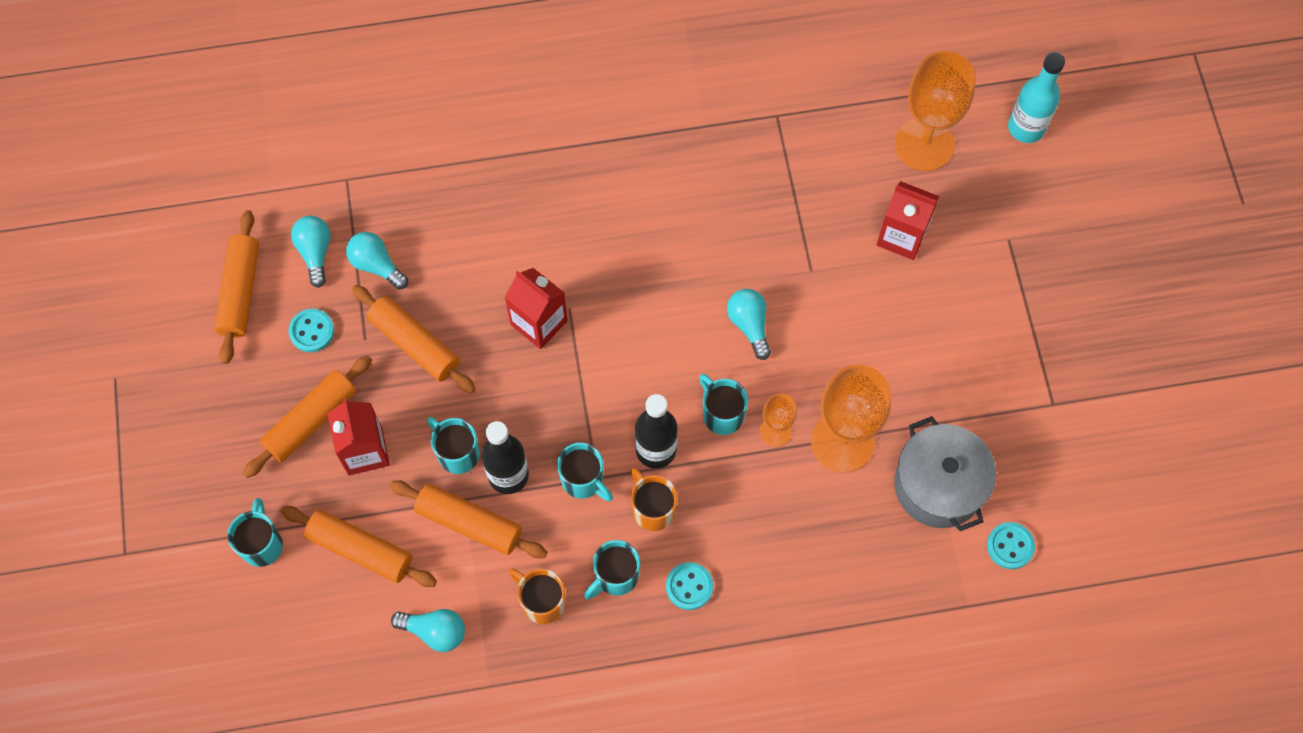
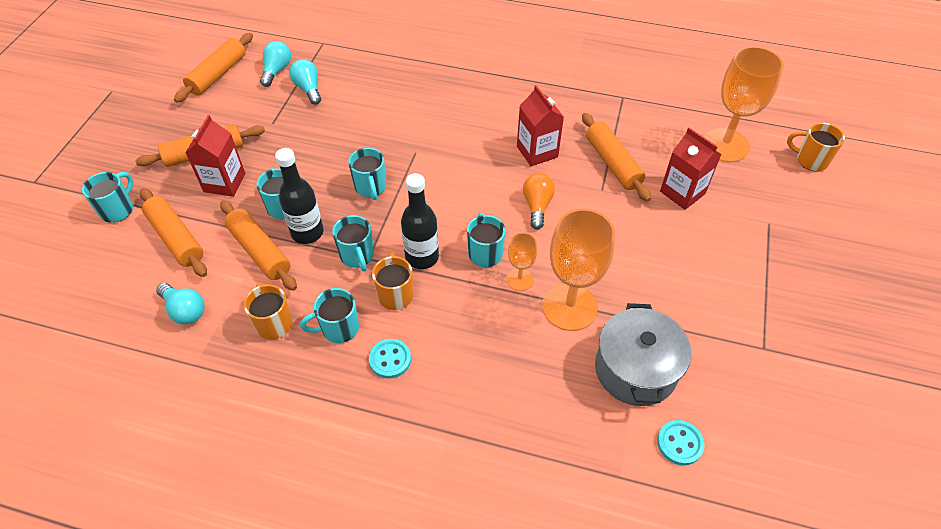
camera: 25 degrees right, 15 degrees down
(312, 331) = (243, 108): turquoise button -> none
(415, 344) = (301, 136): orange rolling pin -> orange rolling pin (612, 163)
(539, 323) = (389, 153): red carton -> red carton (537, 152)
(545, 382) = (370, 187): none -> turquoise mug
(749, 325) = (537, 206): turquoise light bulb -> orange light bulb
(1026, 128) = (810, 160): turquoise bottle -> orange mug

